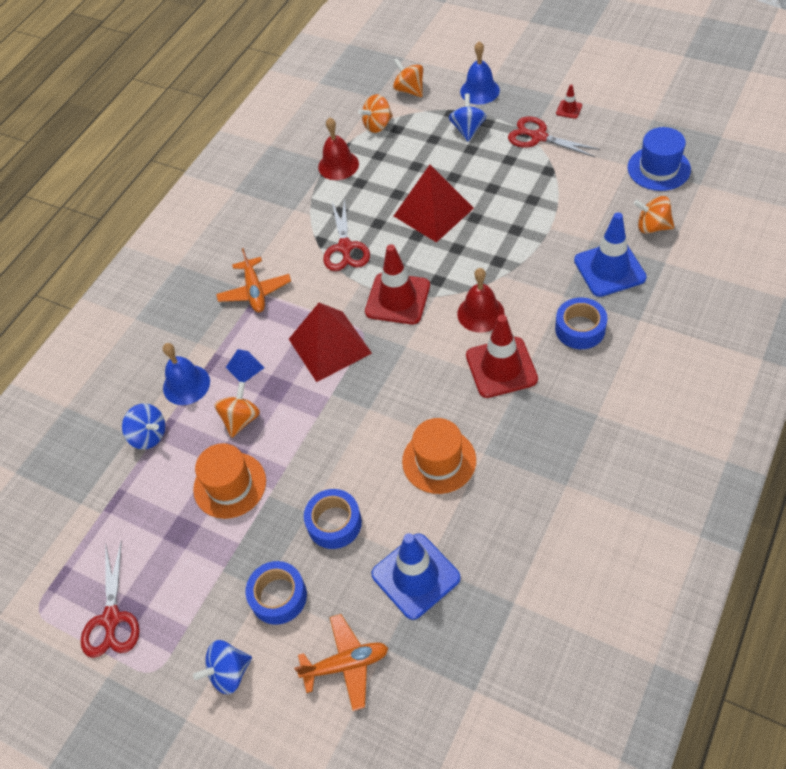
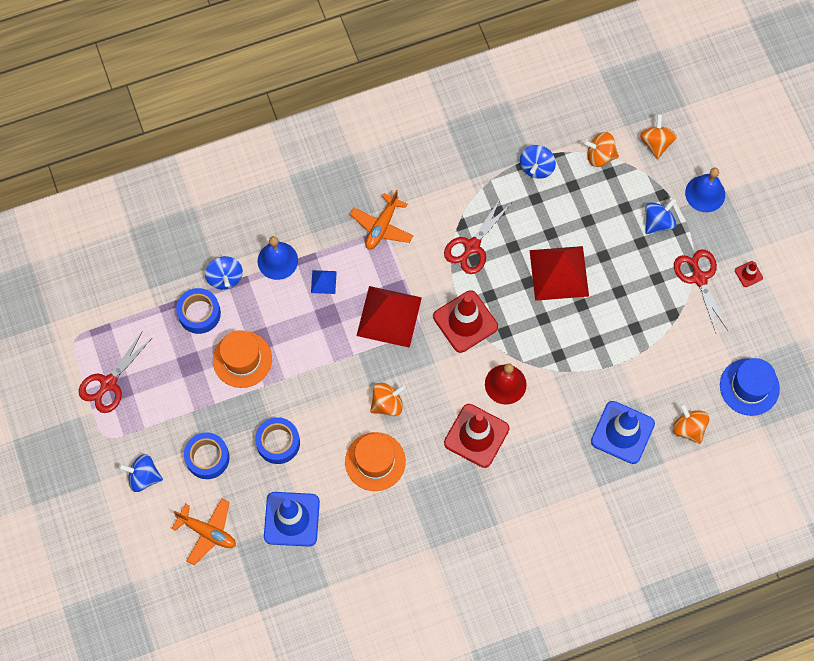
camera: 35 degrees right, 15 degrees up
(241, 419) = (288, 319): orange spinning top -> orange spinning top (387, 404)
(338, 165) = (536, 167): red bell -> blue spinning top
(580, 329) = (554, 457): blue tape -> blue tape (199, 313)

